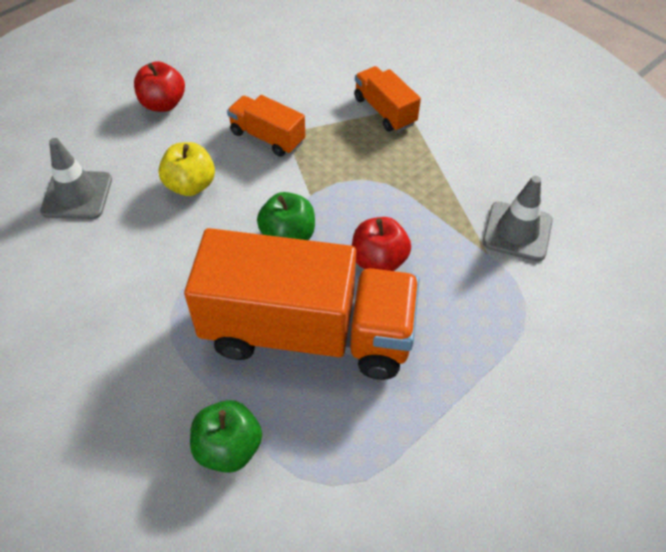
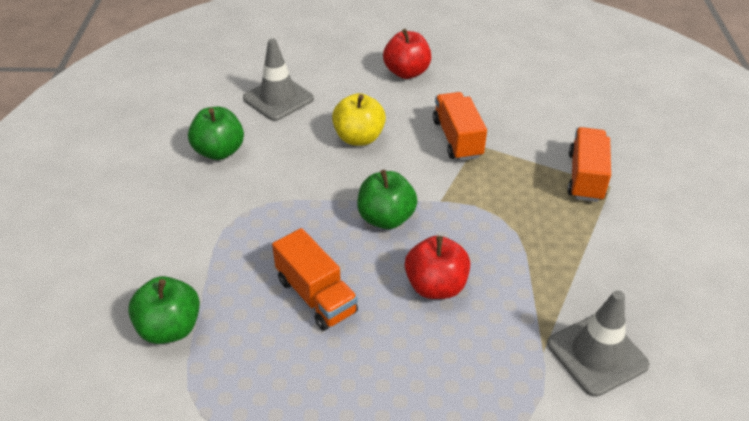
camera: 45 degrees right, 10 degrees down
(82, 277) = (219, 151): none -> green apple
(307, 332) = (316, 296): orange truck -> orange truck, size x0.46

